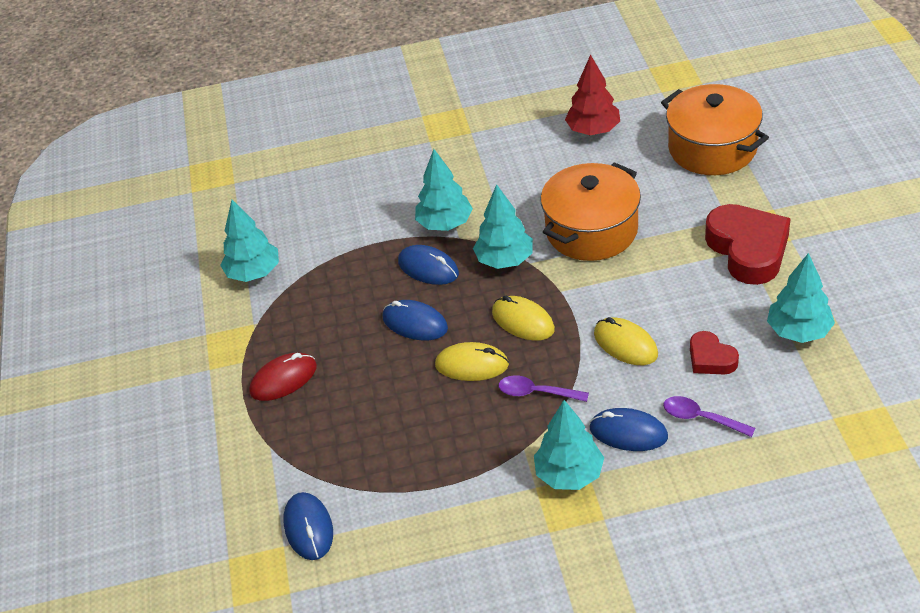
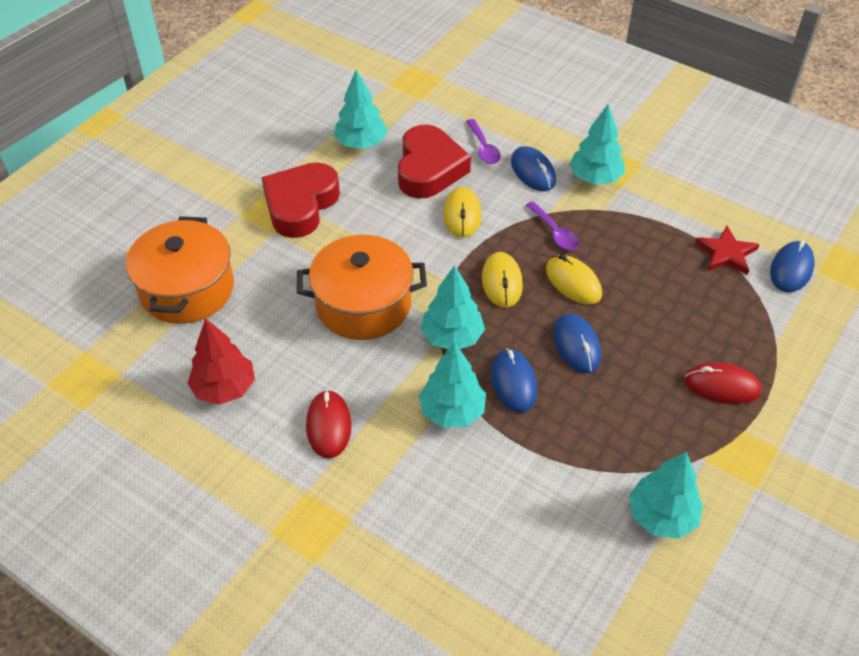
camera: 140 degrees left, 5 degrees up
(378, 496) = (726, 253): none -> red star
(505, 162) = (328, 426): none -> red mouse
(711, 358) = (429, 169): red heart -> red heart, size x1.90

